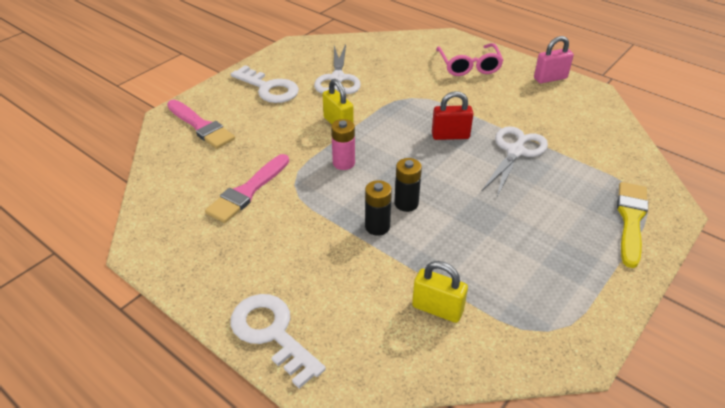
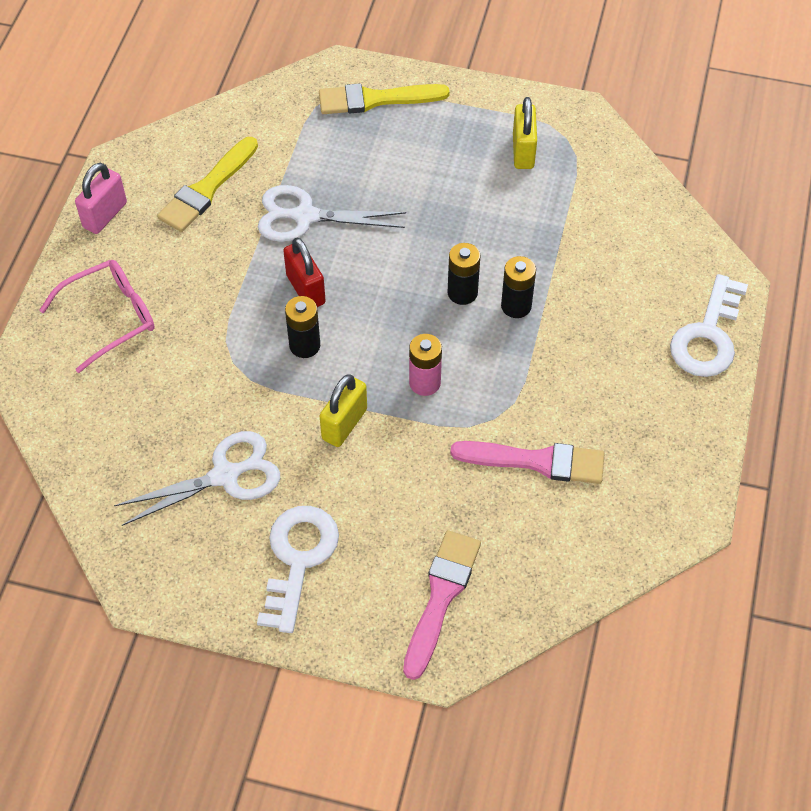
camera: 115 degrees left, 15 degrees up
(406, 124) = (304, 345): none -> black battery
(437, 309) = (595, 220): yellow padlock -> yellow padlock (523, 151)
(550, 78) = (105, 215): pink padlock -> pink padlock turned 75 degrees clockwise
(558, 118) = (207, 189): none -> yellow brush

